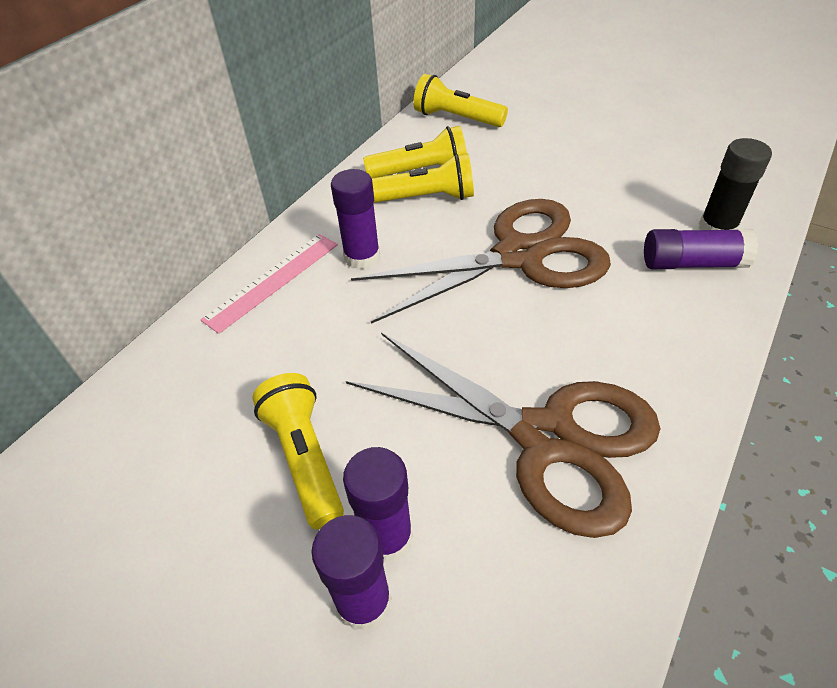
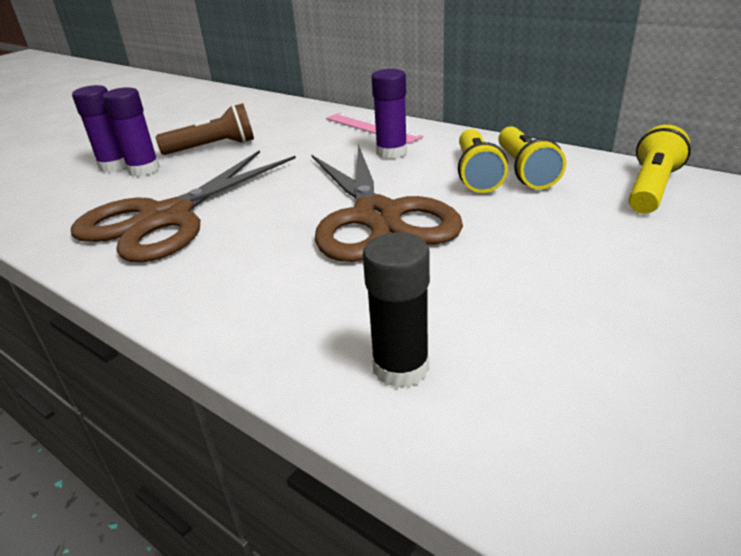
camera: 95 degrees right, 15 degrees down
(304, 457) = (213, 147): yellow flashlight -> brown flashlight
(692, 263) = (332, 327): purple glue stick -> none

